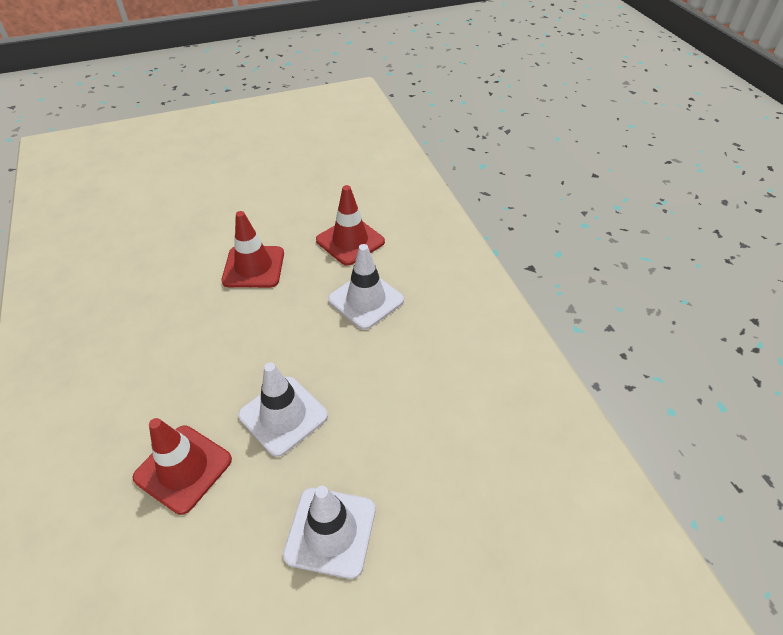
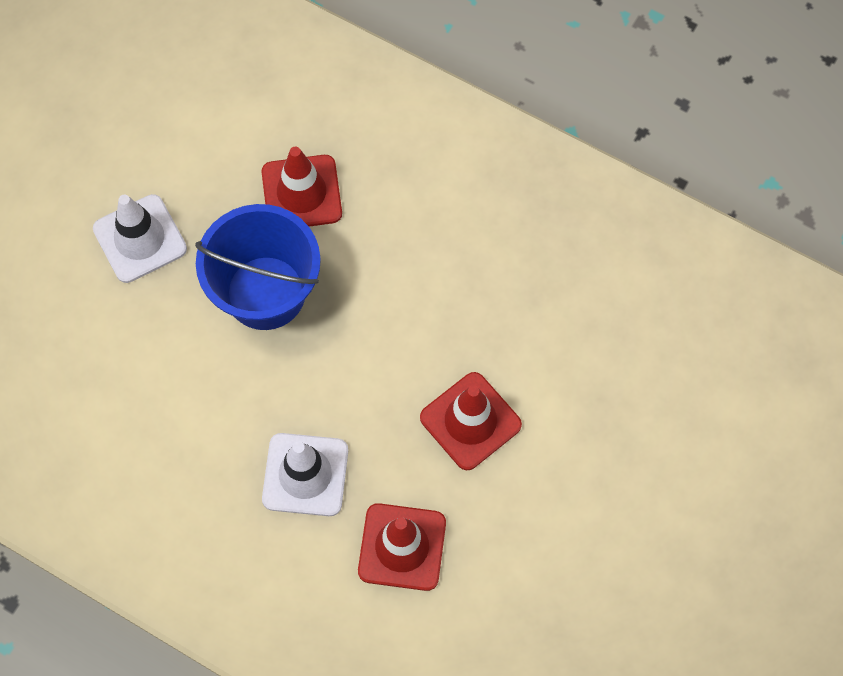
camera: 140 degrees right, 20 degrees up
(283, 415) = (265, 292): white traffic cone -> blue bucket

